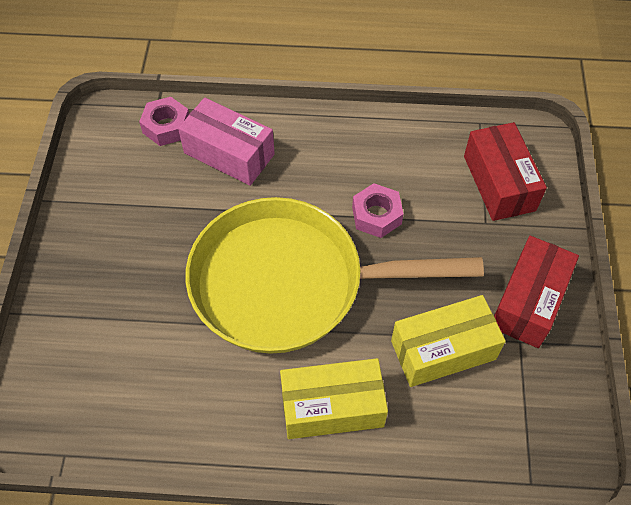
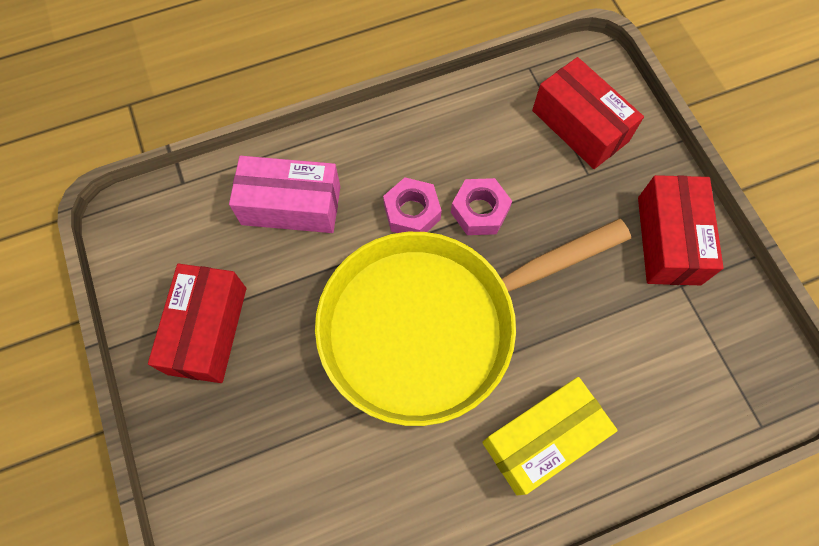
camera: 25 degrees left, 10 degrees up
(118, 217) = (207, 330): none -> red box
(166, 127) = (205, 202): pink nut -> pink nut (412, 212)
(443, 350) = (616, 328): yellow box -> none

